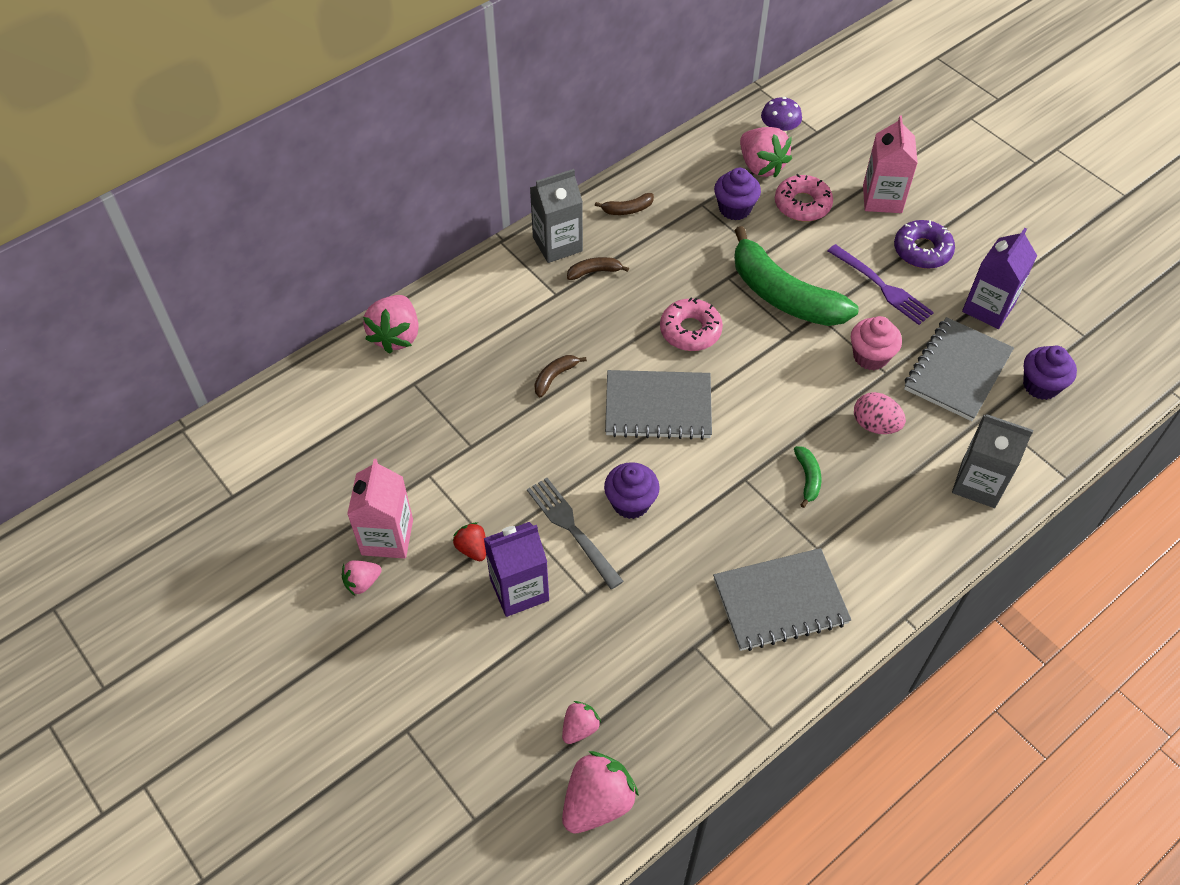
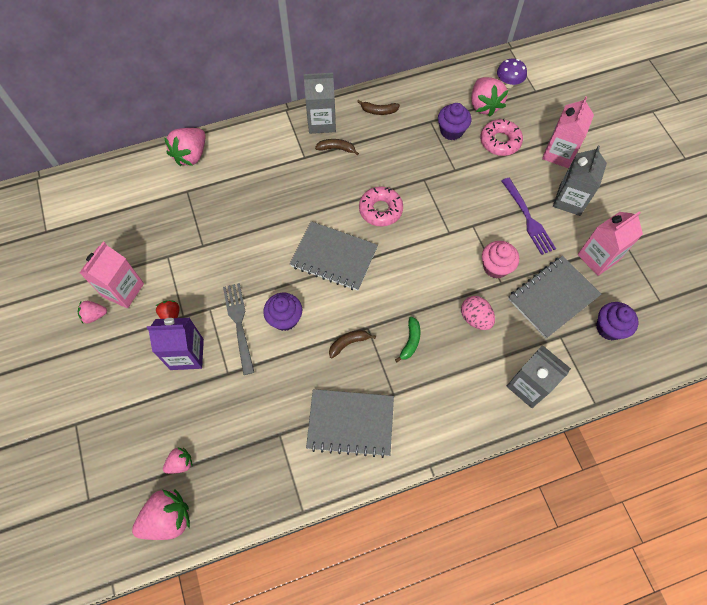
camera: 20 degrees right, 10 degrees up
(555, 377) = (277, 215): brown banana -> brown banana (348, 343)
(783, 295) = (456, 204): green banana -> none
(922, 250) = (569, 200): purple donut -> grey carton
(988, 308) = (598, 257): purple carton -> pink carton

